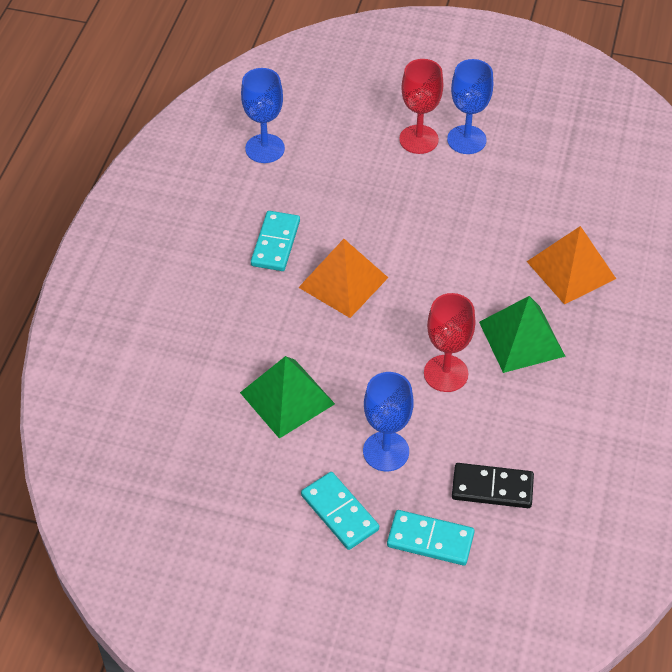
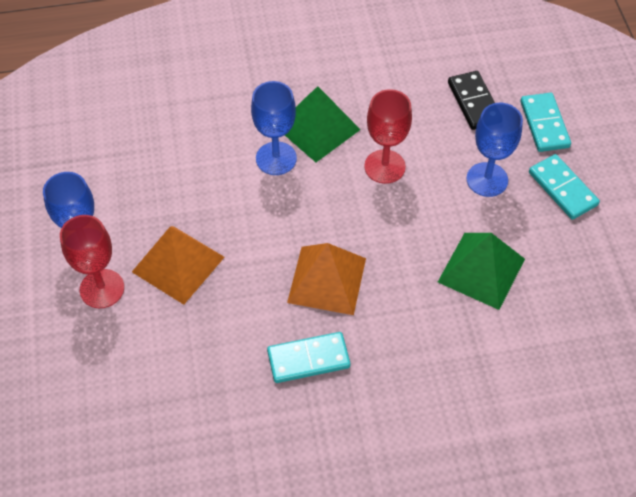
camera: 115 degrees left, 5 degrees up
(265, 148) = (177, 431): blue goblet -> blue goblet (276, 158)
(339, 512) = (563, 189): turquoise domino -> turquoise domino turned 60 degrees counterclockwise
(571, 270) = (221, 117): orange pyramid -> orange pyramid (178, 264)

